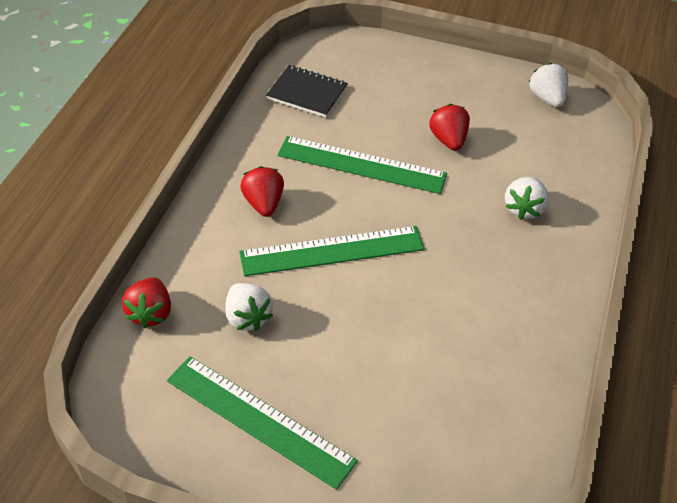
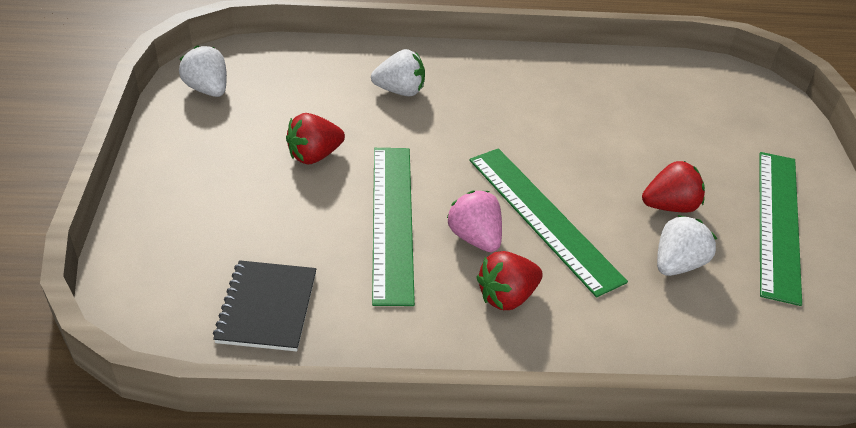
camera: 110 degrees left, 5 degrees down
(150, 313) = (736, 352): red strawberry -> red strawberry (669, 206)
(327, 204) = (475, 237): none -> pink strawberry
(547, 98) = (208, 89): white strawberry -> white strawberry turned 90 degrees clockwise

